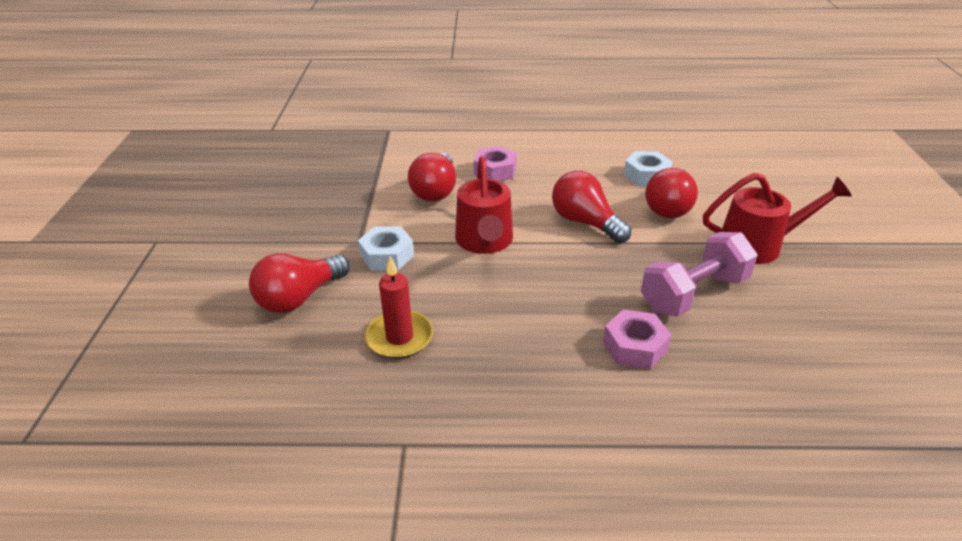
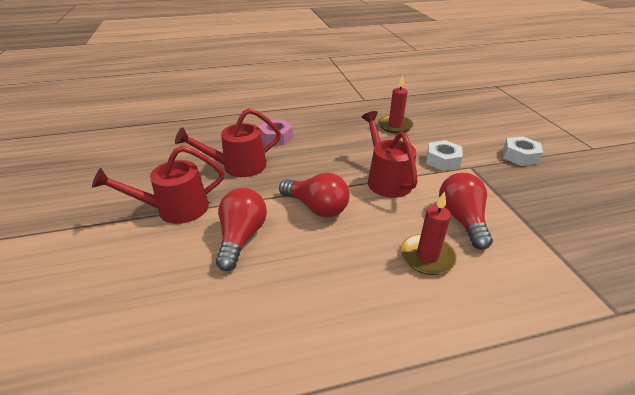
camera: 165 degrees right, 0 degrees up
(299, 298) = (464, 133): red light bulb -> none
(495, 171) = (427, 256): pink nut -> red candle
(646, 175) = (260, 281): white nut -> white nut (520, 156)
(694, 293) = (238, 166): pink dumbbell -> red watering can

